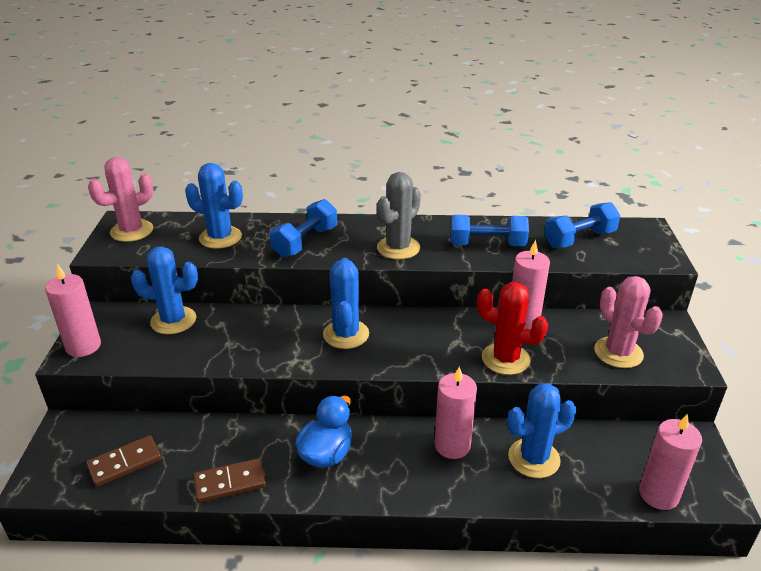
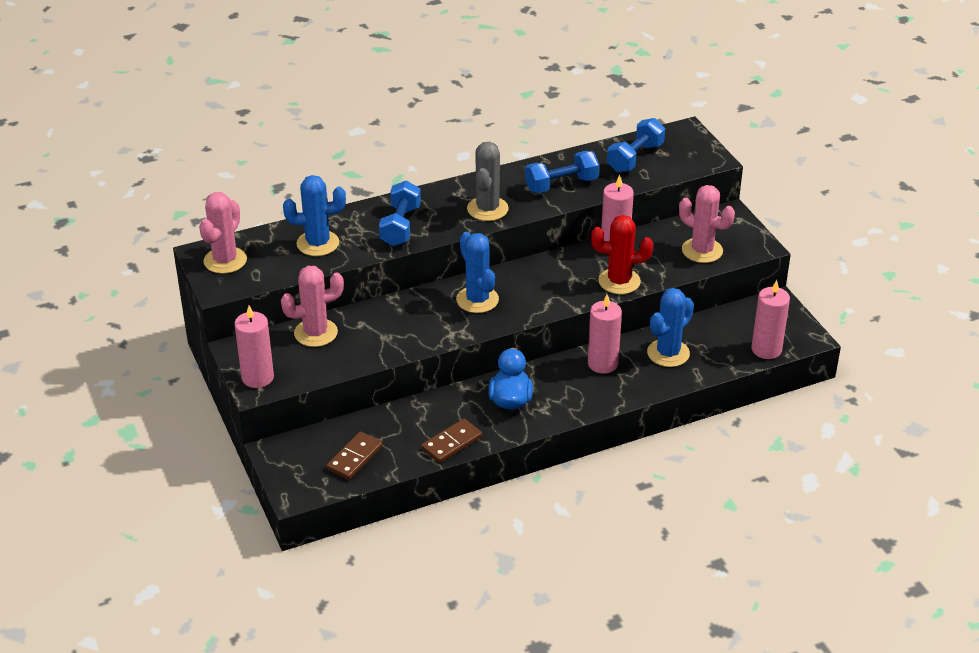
camera: 25 degrees left, 5 degrees up
(173, 320) = (316, 333): blue cactus -> pink cactus

